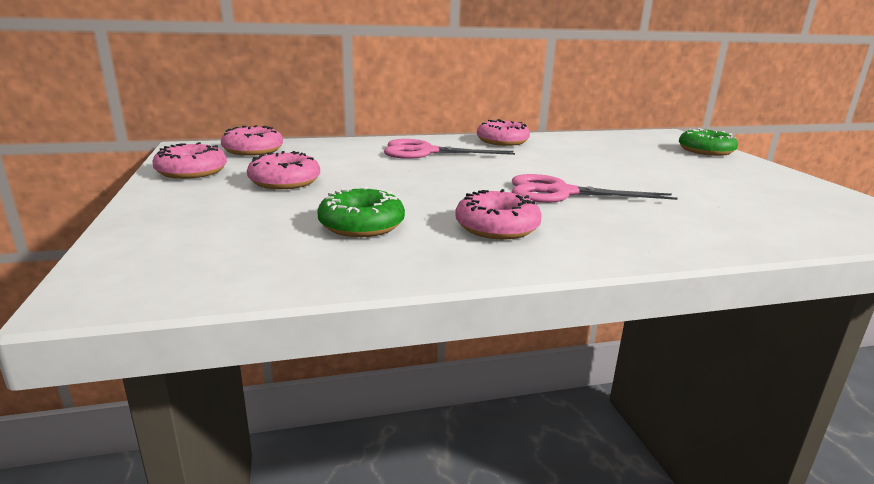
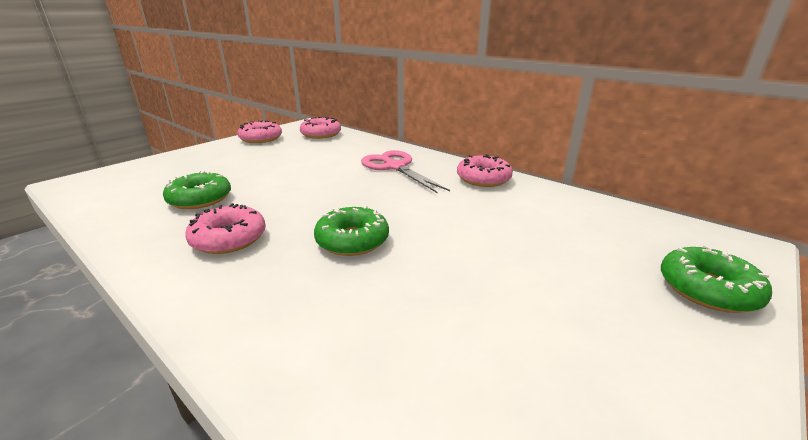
camera: 55 degrees right, 5 degrees up
(285, 181) = (267, 158): pink donut -> none
(560, 193) = (352, 240): pink scissors -> green donut

